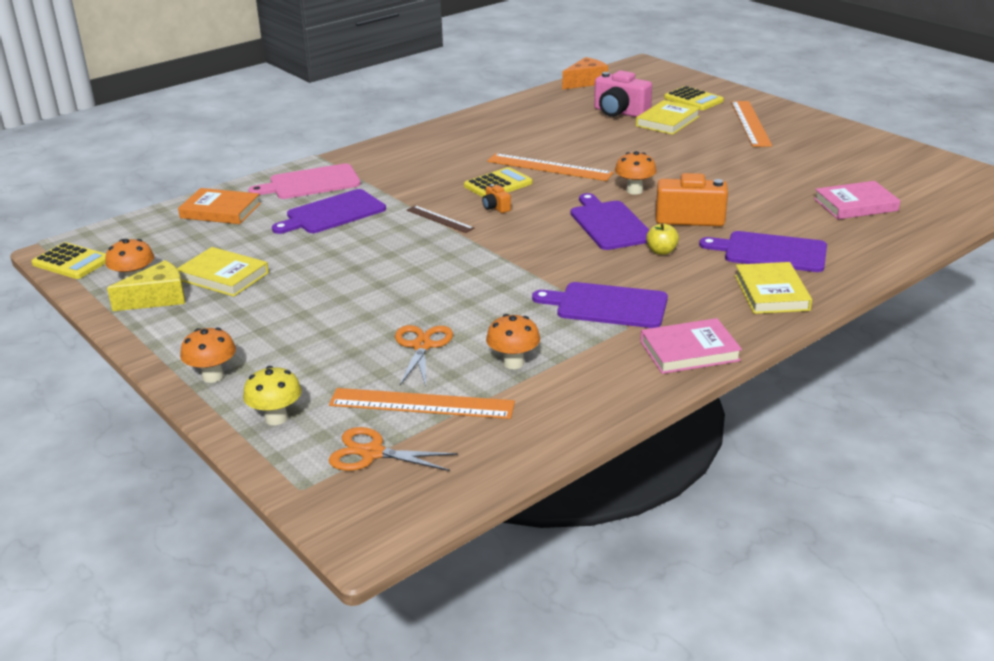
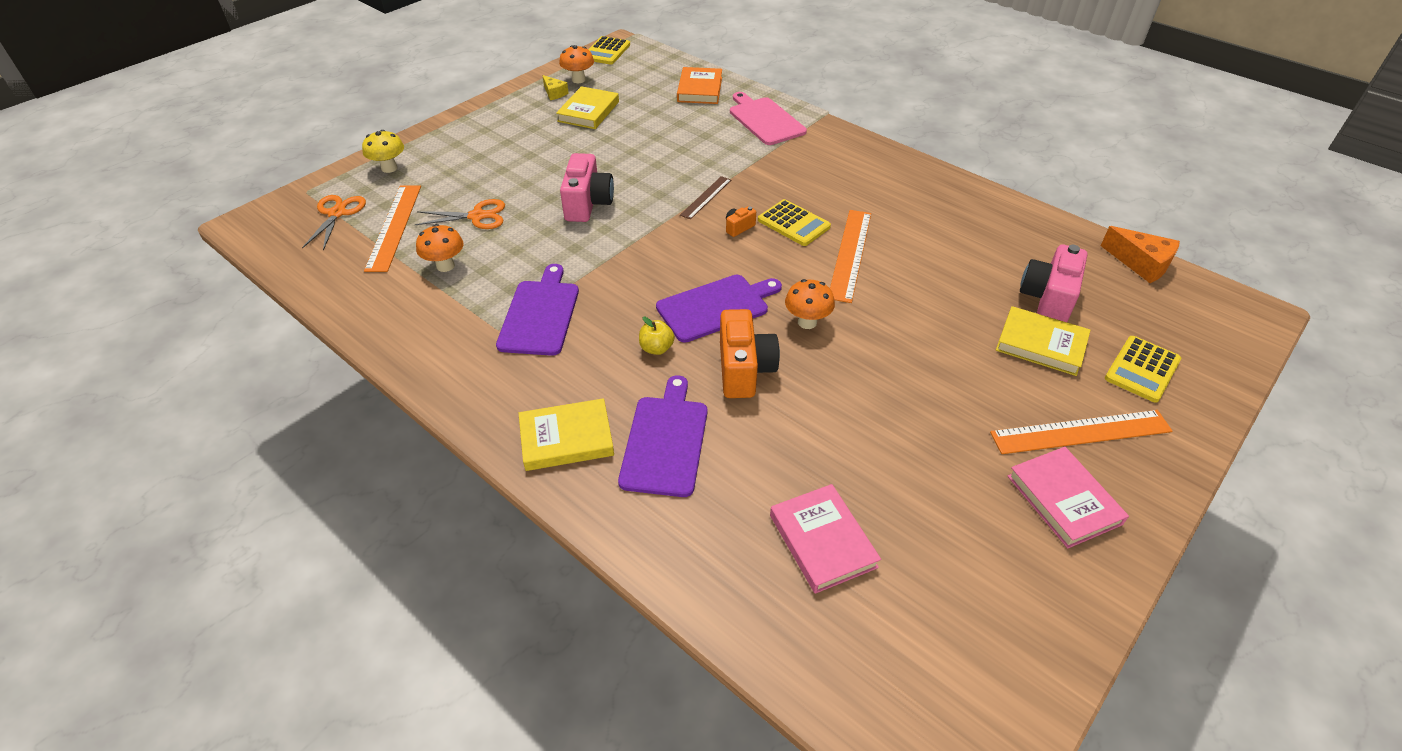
camera: 80 degrees right, 15 degrees up
(158, 298) = (554, 93): yellow cheese -> yellow cheese, size x0.60
(212, 376) = (446, 134): orange mushroom -> none
(332, 213) = (706, 140): purple cutting board -> none
(425, 279) = (588, 204): none -> pink camera
(689, 351) = (451, 373): pink book -> pink book (1063, 500)

